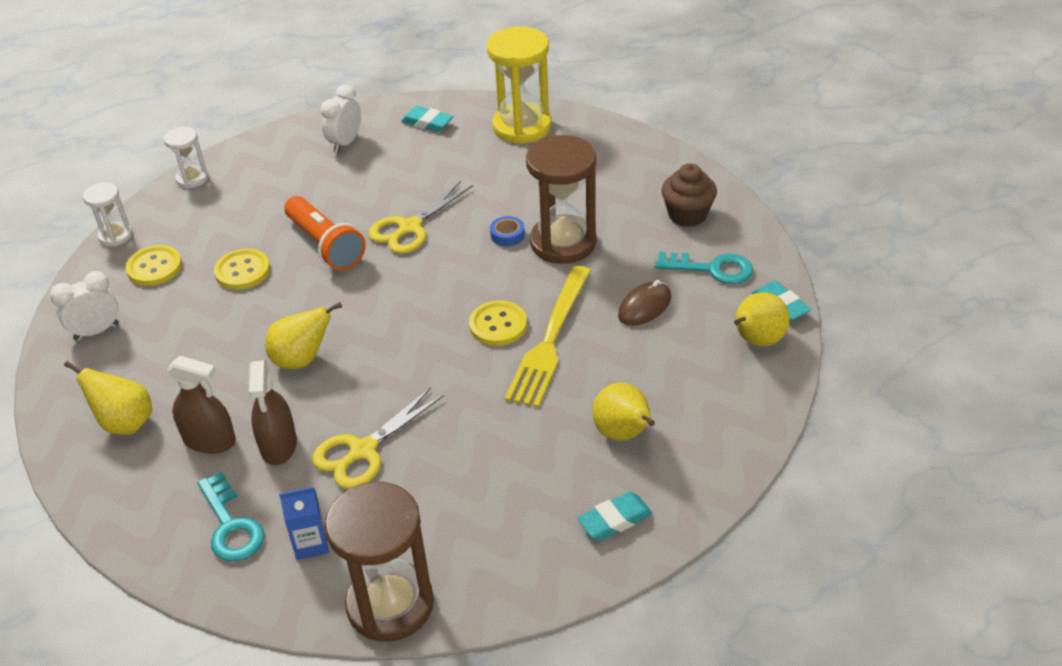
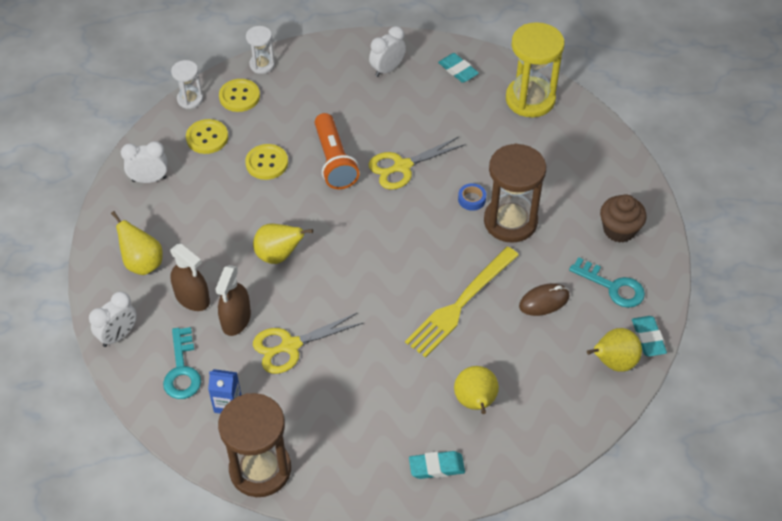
camera: 20 degrees right, 10 degrees up
(125, 515) = (118, 335): none -> white clock
(498, 325) = (428, 277): yellow button -> yellow button (239, 96)

